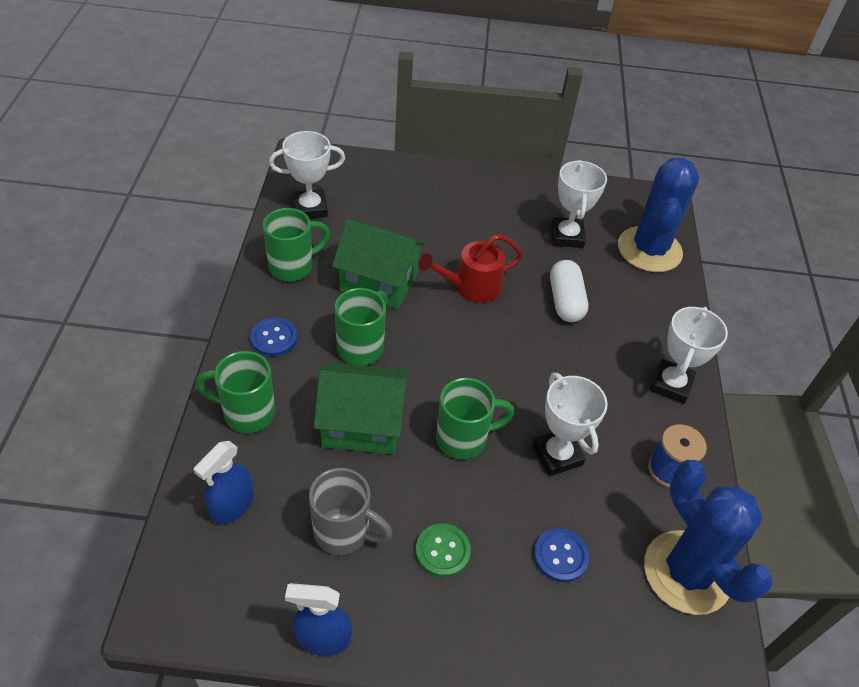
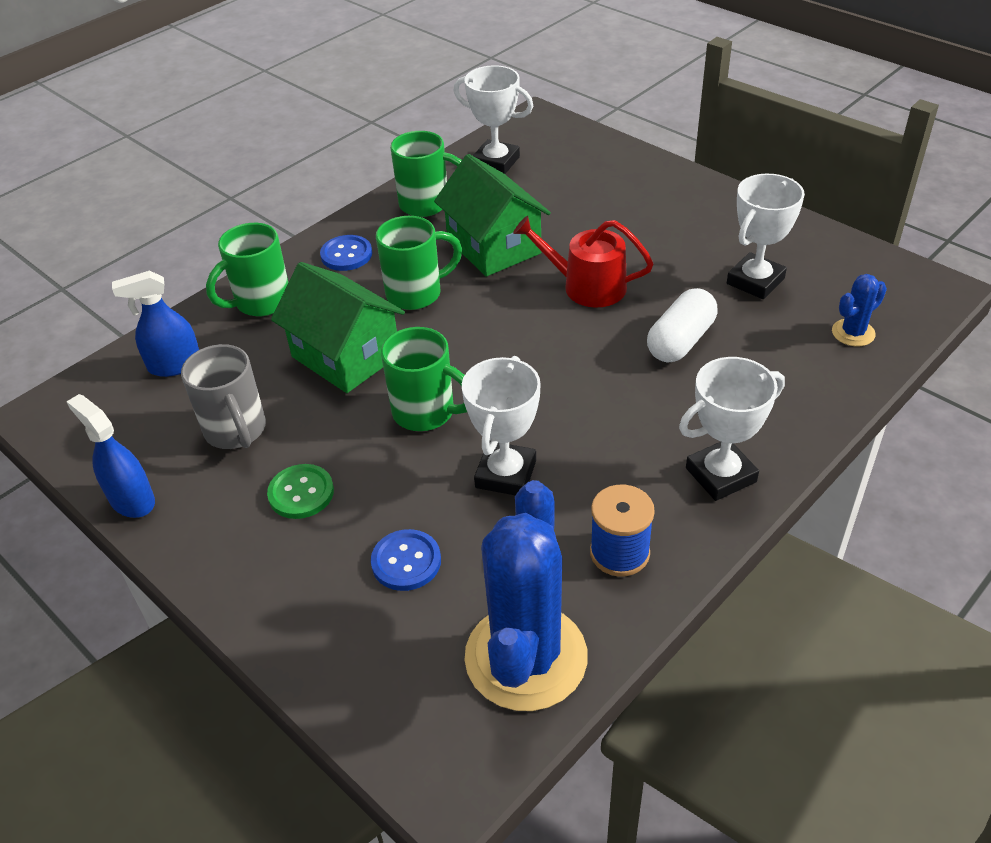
camera: 45 degrees right, 5 degrees down
(247, 413) = (261, 302): green mug -> green mug turned 90 degrees counterclockwise
(649, 250) = (853, 333): blue cactus -> blue cactus, size x0.45

